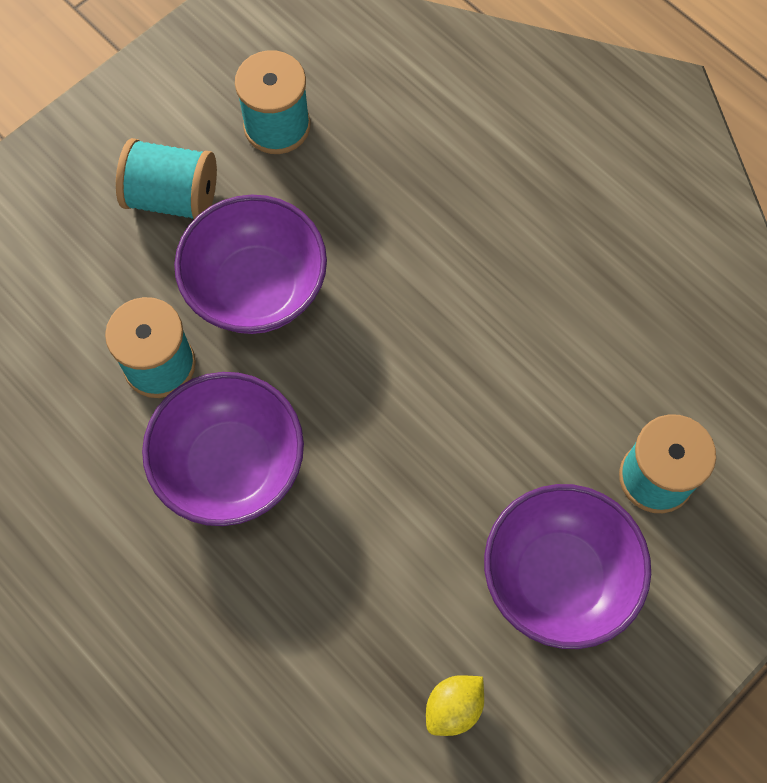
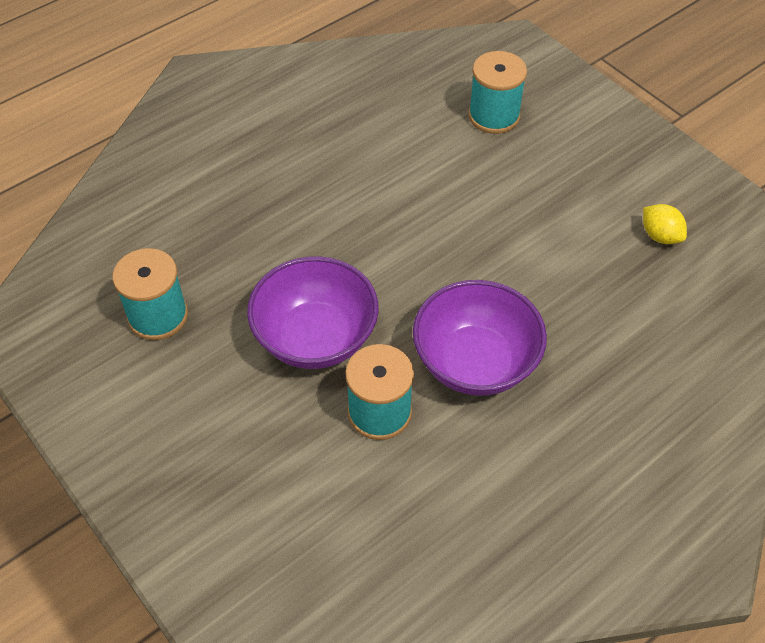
camera: 85 degrees left, 15 degrees down
(173, 197) = (213, 398): turquoise spool -> none
(558, 577) = (565, 172): purple bowl -> none

